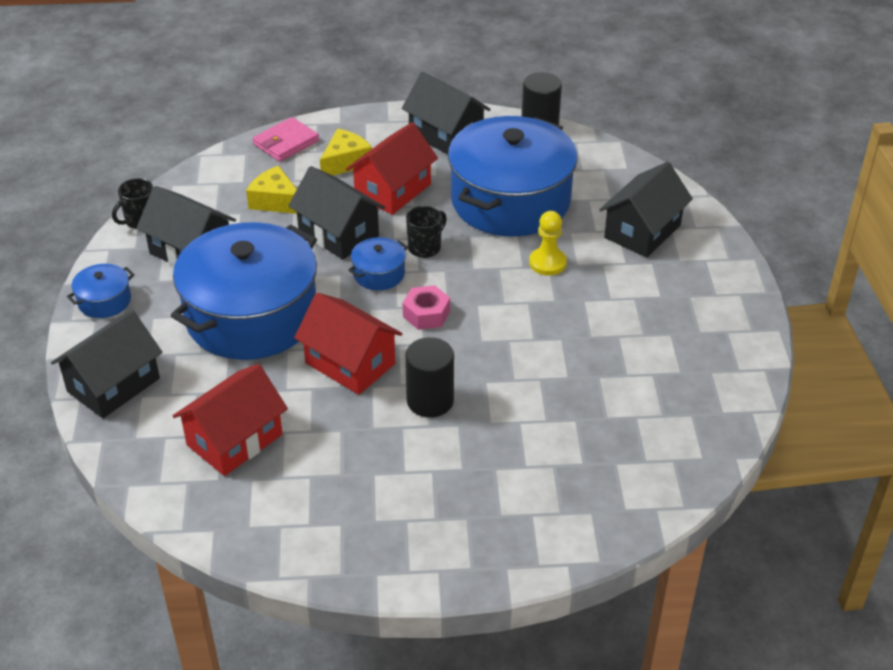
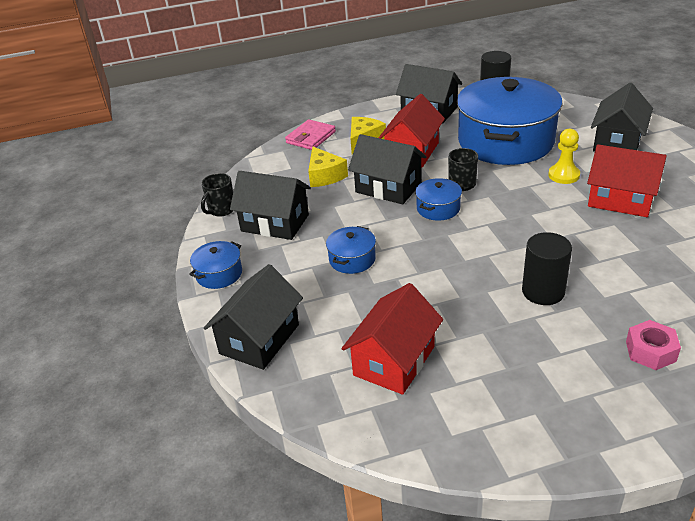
camera: 10 degrees left, 5 degrees down
(251, 316) = (352, 259): blue pot -> blue pot, size x0.41
(275, 201) = (325, 176): yellow cheese -> yellow cheese turned 135 degrees counterclockwise
(350, 363) = (457, 277): red house -> red house (620, 200)
(426, 314) = (495, 228): pink nut -> pink nut (650, 351)

